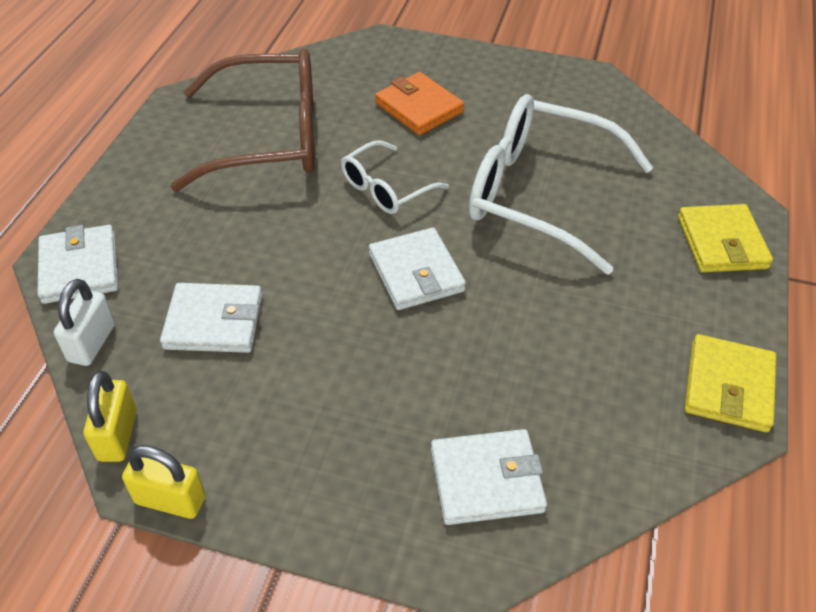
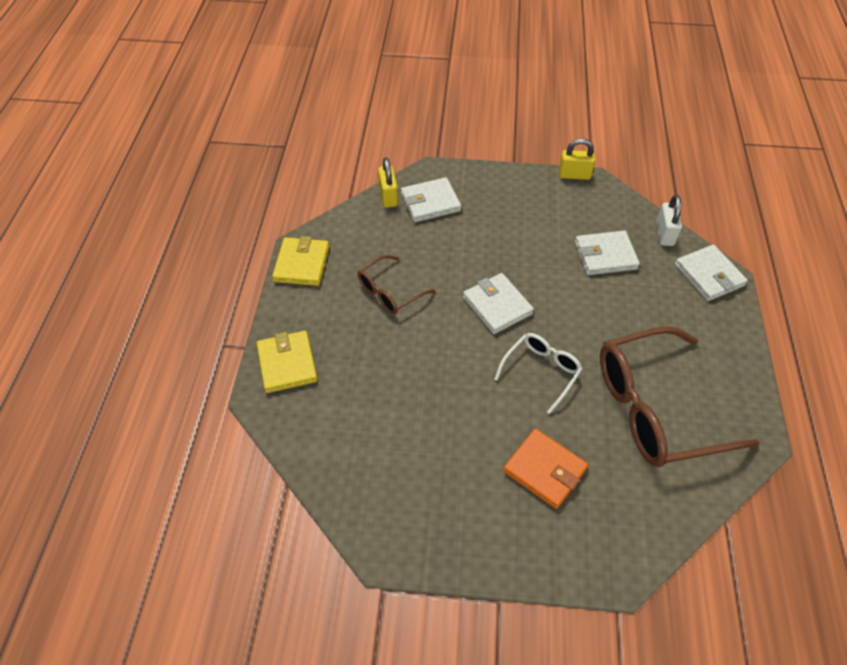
camera: 170 degrees right, 5 degrees up
(117, 435) = (617, 195): yellow padlock -> yellow padlock (388, 196)
(540, 194) = (422, 386): white glasses -> none
(576, 317) = (390, 292): none -> brown glasses

